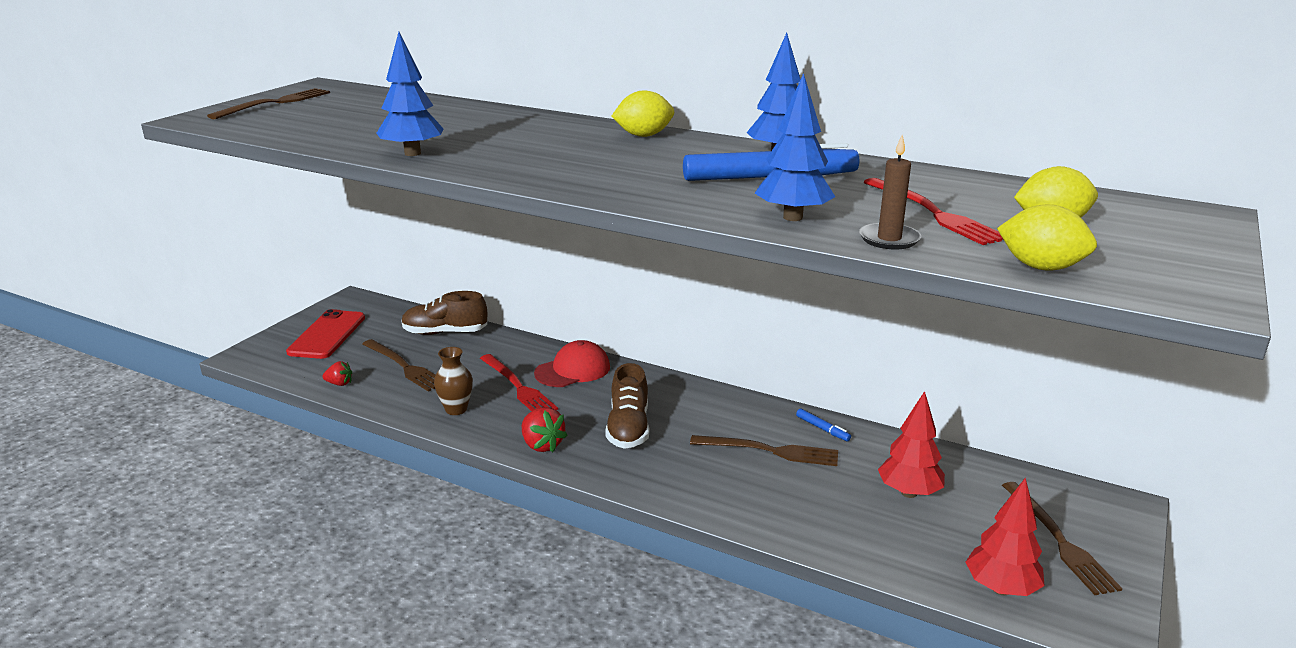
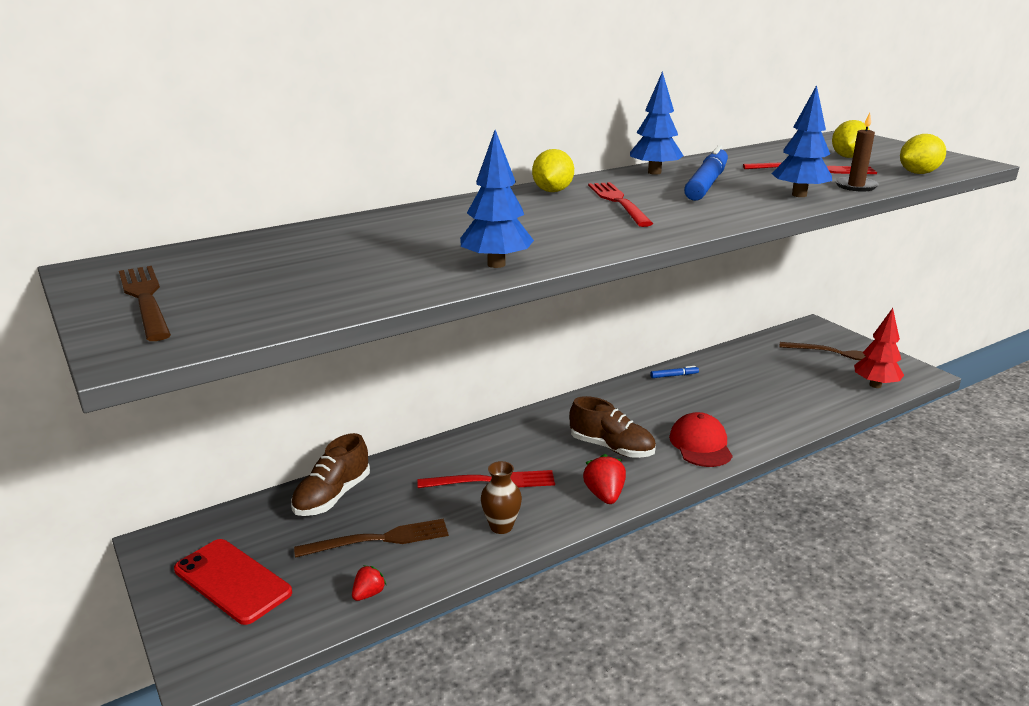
camera: 60 degrees left, 0 degrees up
(542, 445) = (604, 495): red strawberry -> red strawberry turned 90 degrees counterclockwise
(573, 370) = (490, 446): red cap -> red cap (700, 445)
(640, 159) = (618, 202): none -> red fork
(769, 451) = (687, 403): brown fork -> none
(909, 493) = (768, 375): red tree -> none

